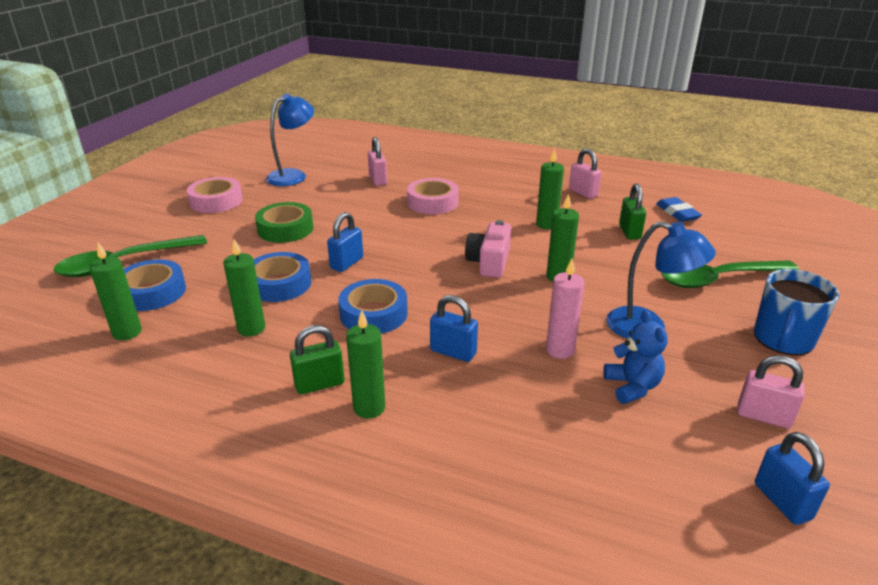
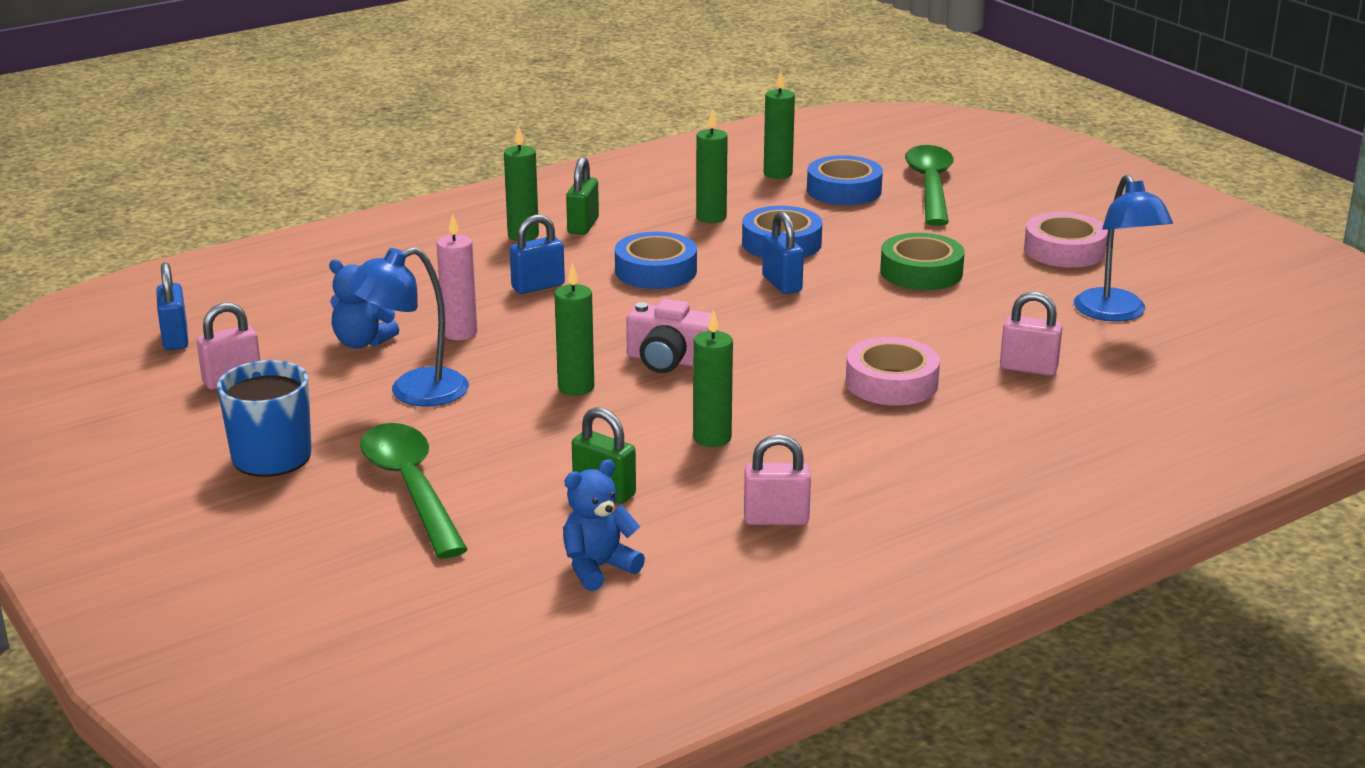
camera: 125 degrees right, 5 degrees down
(489, 262) = (669, 360): pink camera -> pink camera turned 150 degrees clockwise
(677, 213) = (598, 568): blue eraser -> blue teddy bear
(718, 279) = (411, 488): green spoon -> green spoon turned 45 degrees counterclockwise
(782, 501) = (175, 339): blue padlock -> blue padlock turned 60 degrees clockwise

